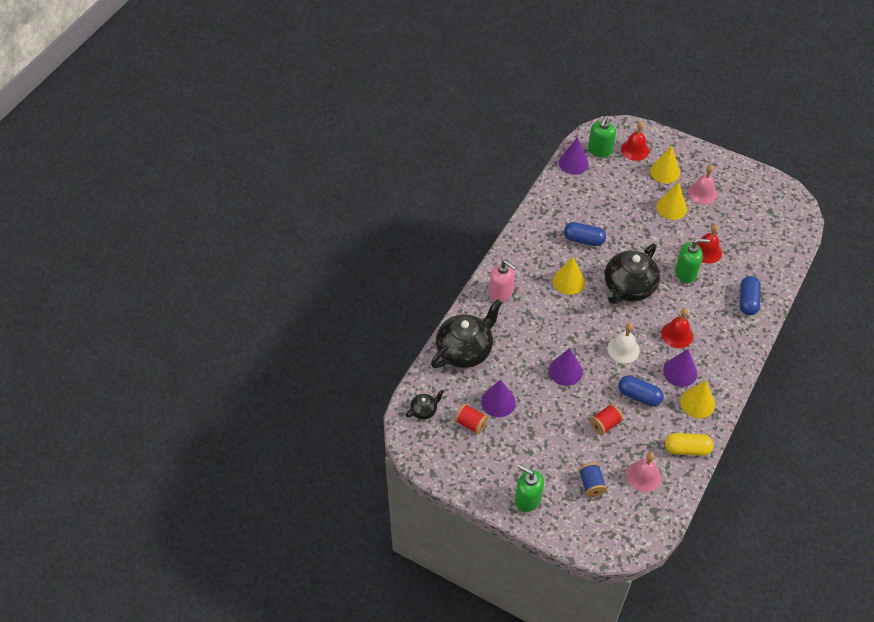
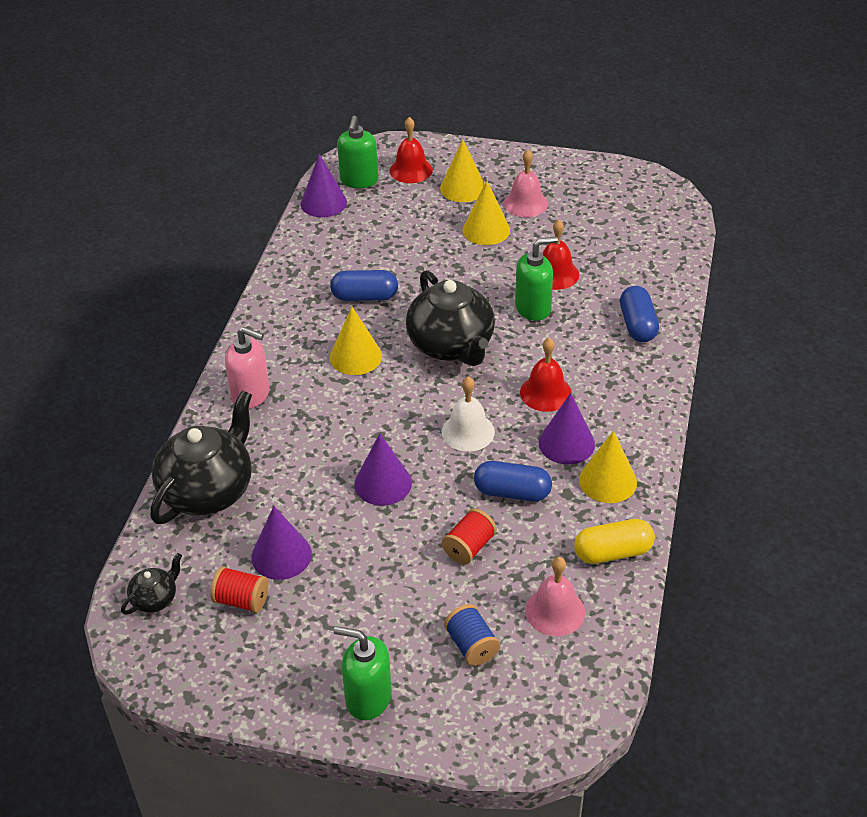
camera: 15 degrees left, 10 degrees down
(628, 288) = (451, 346): black teapot -> black teapot turned 45 degrees counterclockwise

